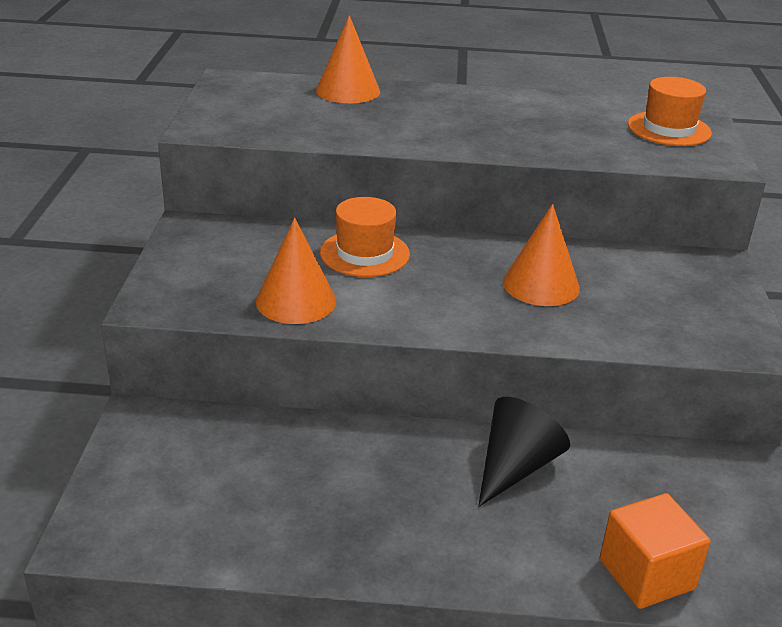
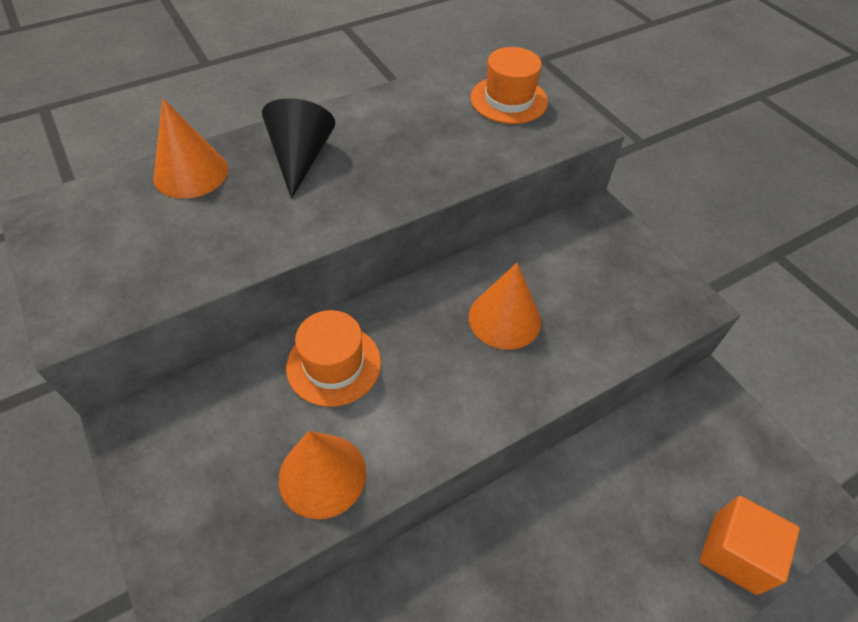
camera: 35 degrees left, 20 degrees up
(515, 467) = (578, 503): black cone -> black cone (301, 158)

